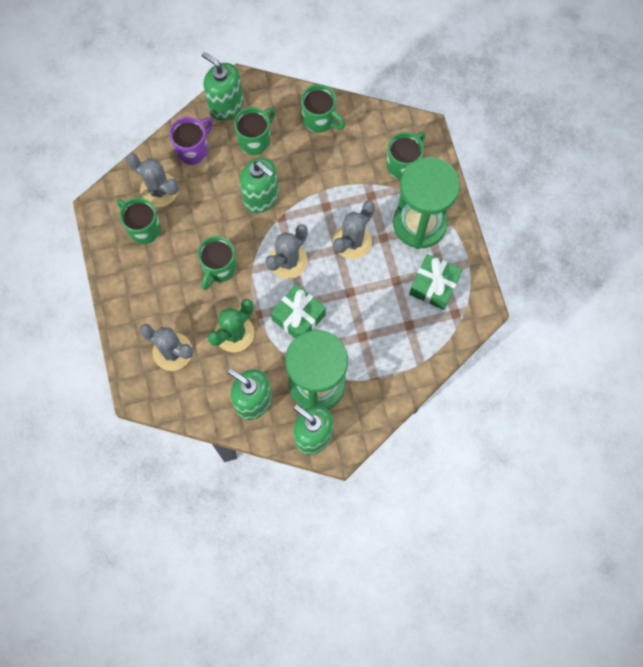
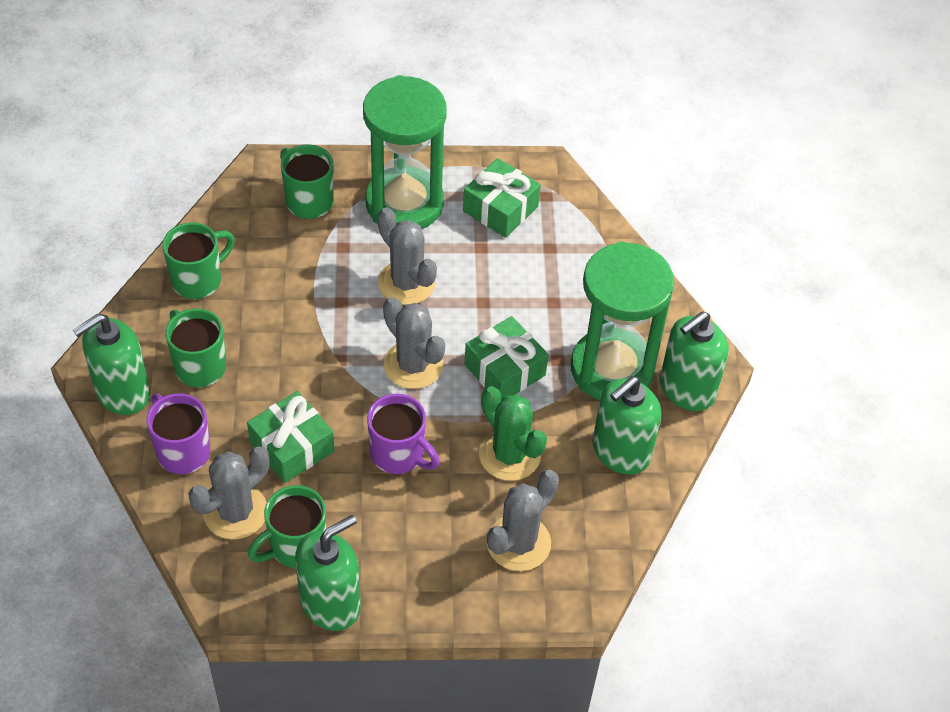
camera: 80 degrees left, 20 degrees down
(210, 207) = (292, 447): none -> green gift
(219, 269) = (399, 454): green mug -> purple mug
(261, 197) = (298, 377): green soap dispenser -> green soap dispenser (330, 603)

